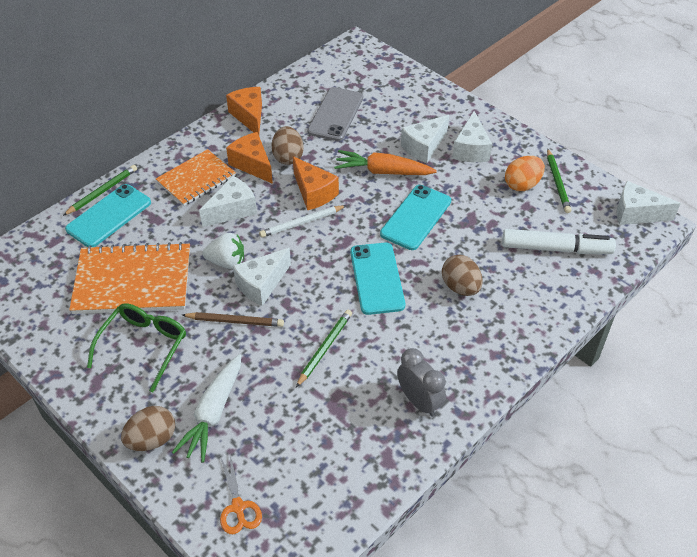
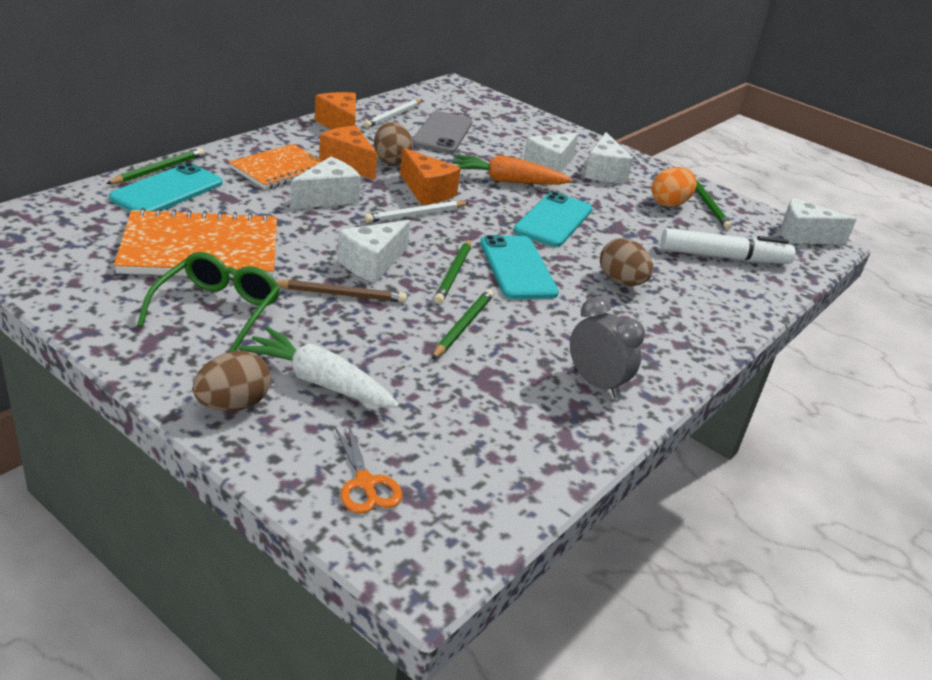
camera: 10 degrees left, 15 degrees down
(213, 413) = (319, 381): white carrot -> white carrot turned 105 degrees clockwise
(226, 262) = (324, 241): white strawberry -> none
(295, 96) = (393, 115): none -> white pencil
(324, 290) = (453, 273): none -> green pencil

